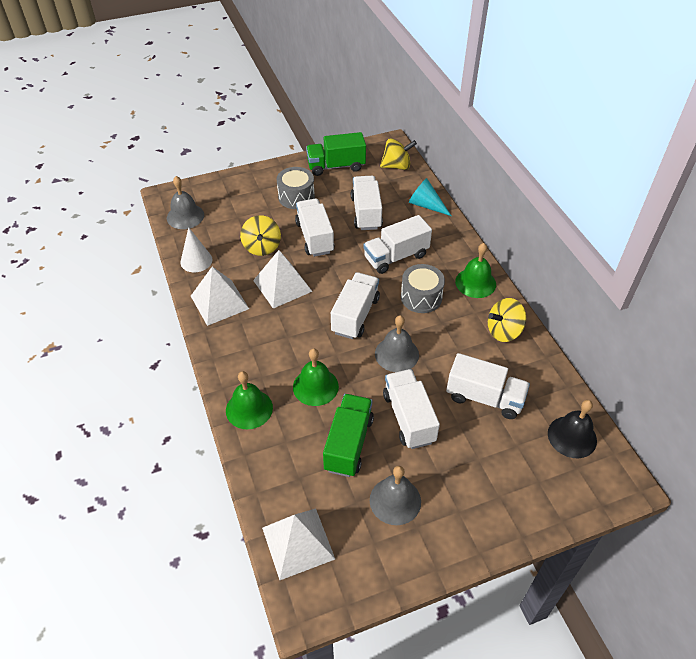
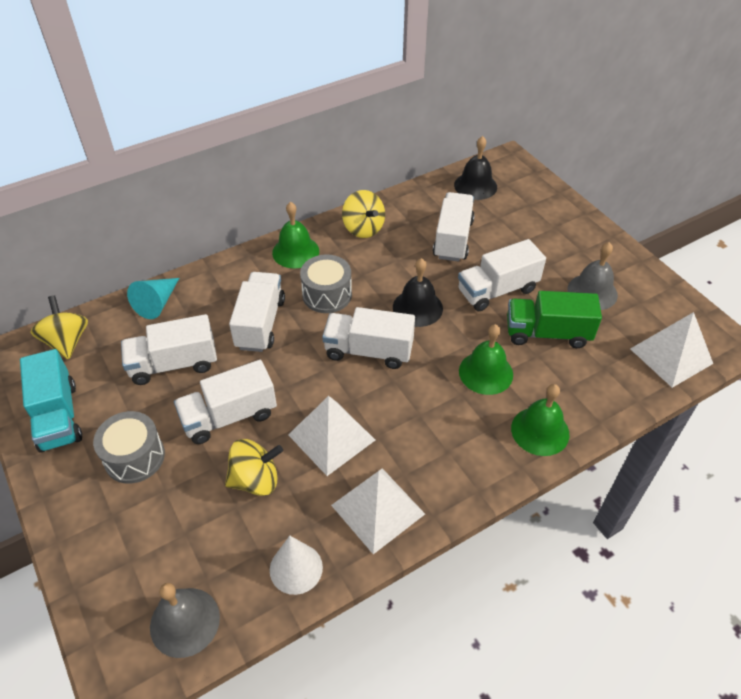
camera: 100 degrees left, 0 degrees up
(336, 166) = (58, 416): green truck -> turquoise truck
(396, 257) = (260, 323): white truck -> white truck turned 135 degrees counterclockwise
(396, 354) = (417, 308): grey bell -> black bell

